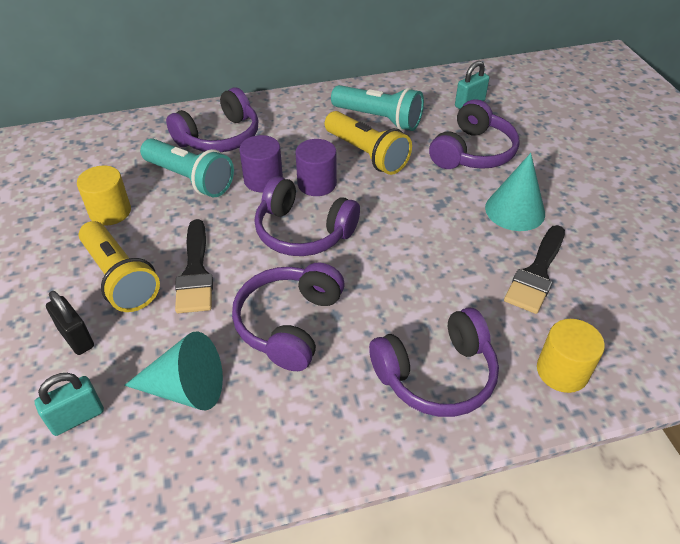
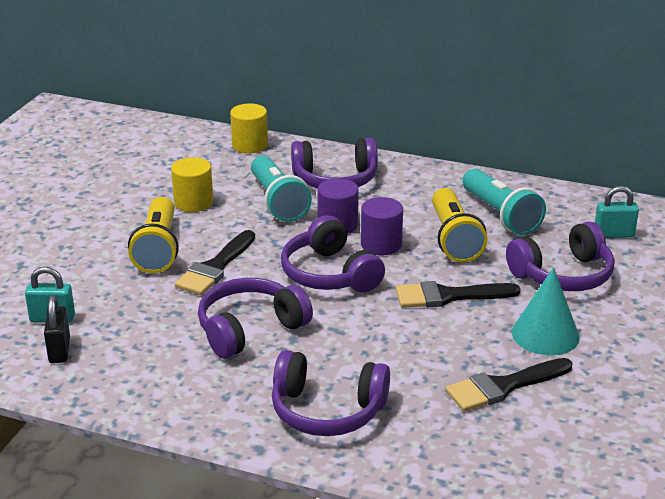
camera: 35 degrees right, 15 degrees down
(76, 338) = (94, 273): black padlock -> black padlock (59, 350)
(186, 388) = (136, 334): turquoise cone -> none
(415, 209) = (448, 296): none -> black brush
(562, 371) = (436, 457): yellow cylinder -> yellow cylinder (250, 145)

